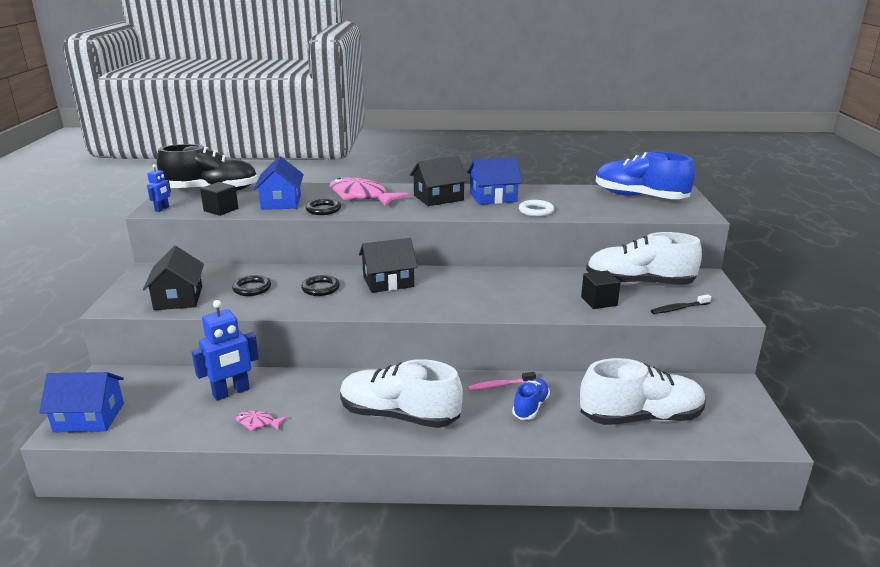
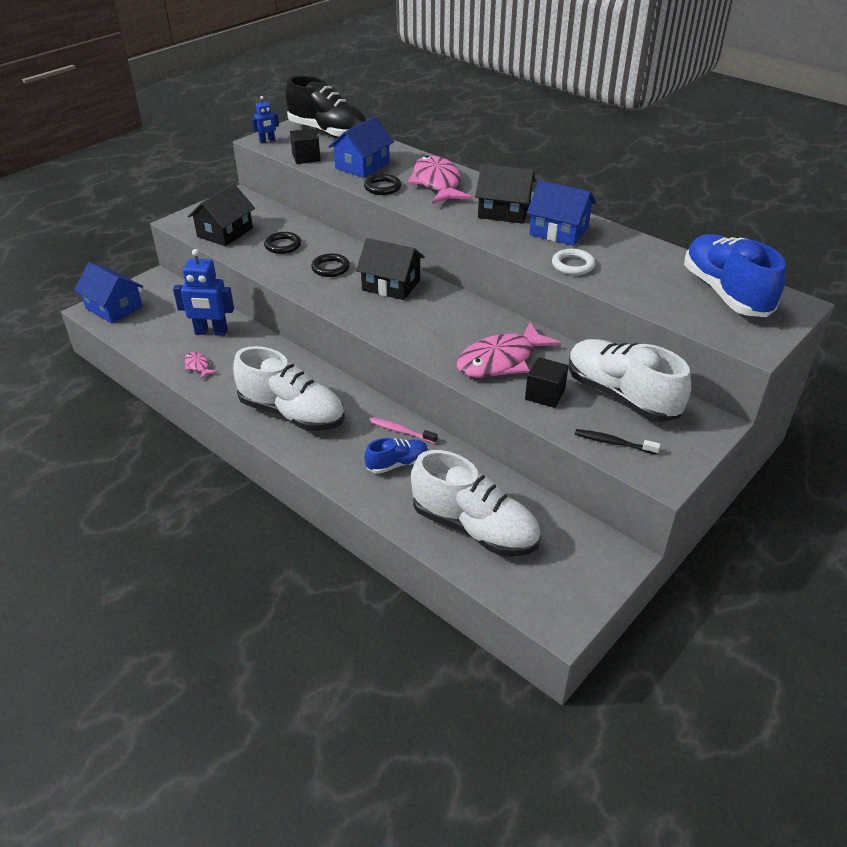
camera: 40 degrees right, 15 degrees up
(399, 415) = (292, 413): white shoe -> white shoe turned 150 degrees clockwise
(540, 295) = (501, 361): none -> pink fish

